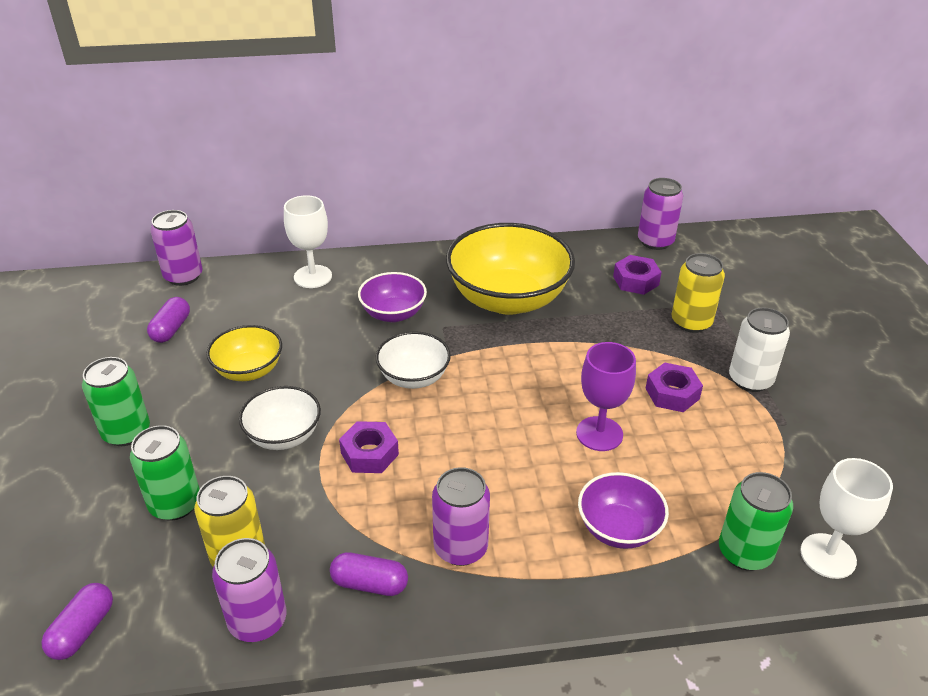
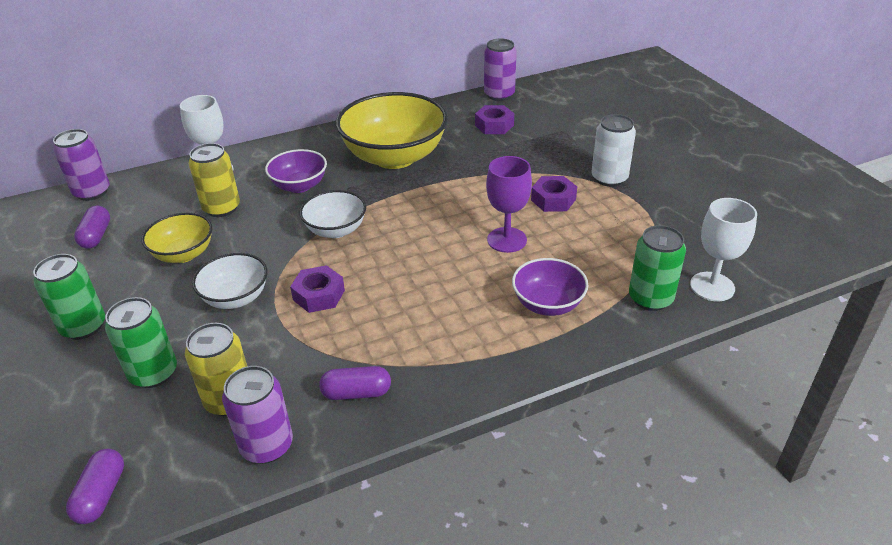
camera: 15 degrees left, 0 degrees up
(460, 547) = (424, 347): purple can -> none
(691, 322) = (549, 147): yellow can -> yellow can (221, 208)

